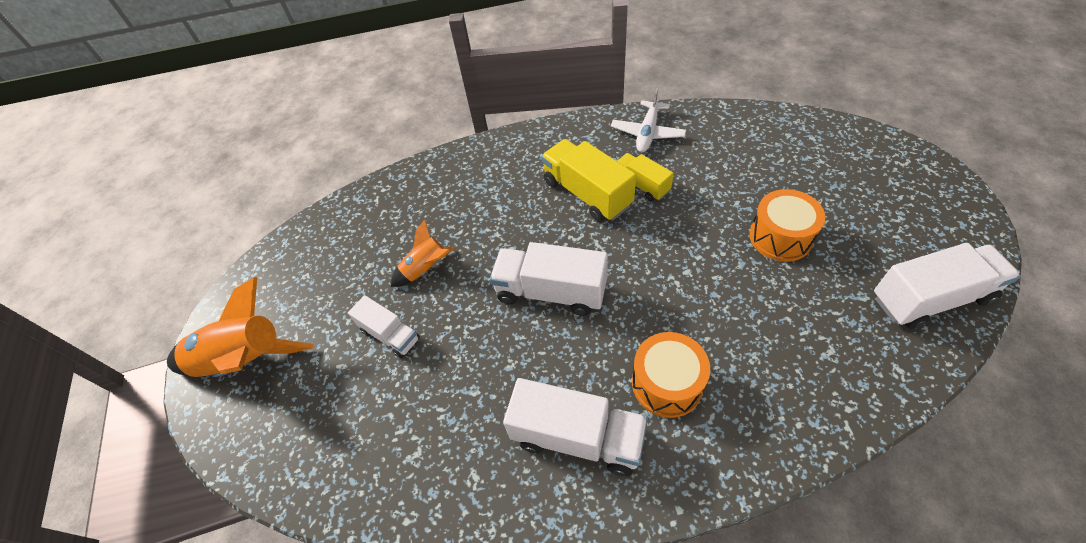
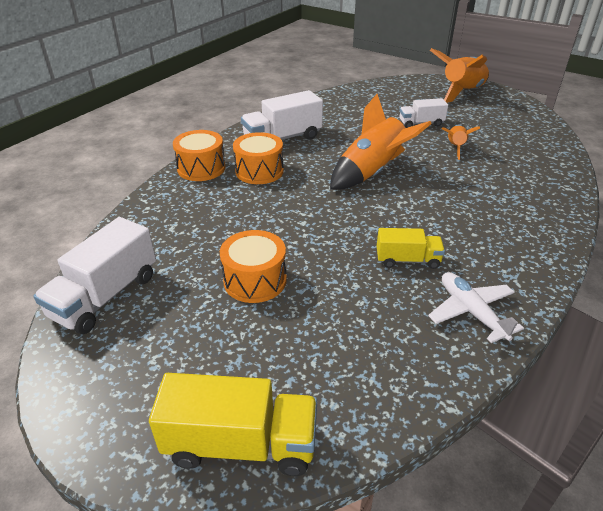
camera: 130 degrees right, 15 degrees down
(551, 292) = (372, 172): white truck -> orange rocket
(587, 193) = (437, 231): yellow truck -> yellow truck (241, 444)
(737, 447) = (201, 168): none -> orange drum

